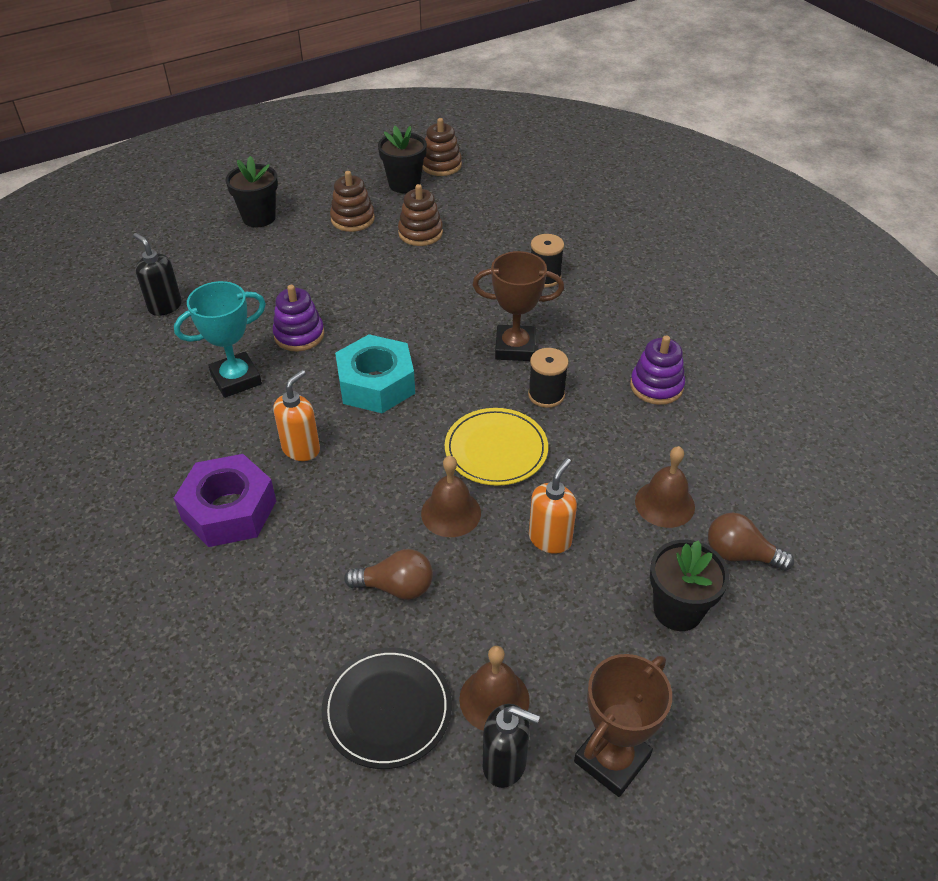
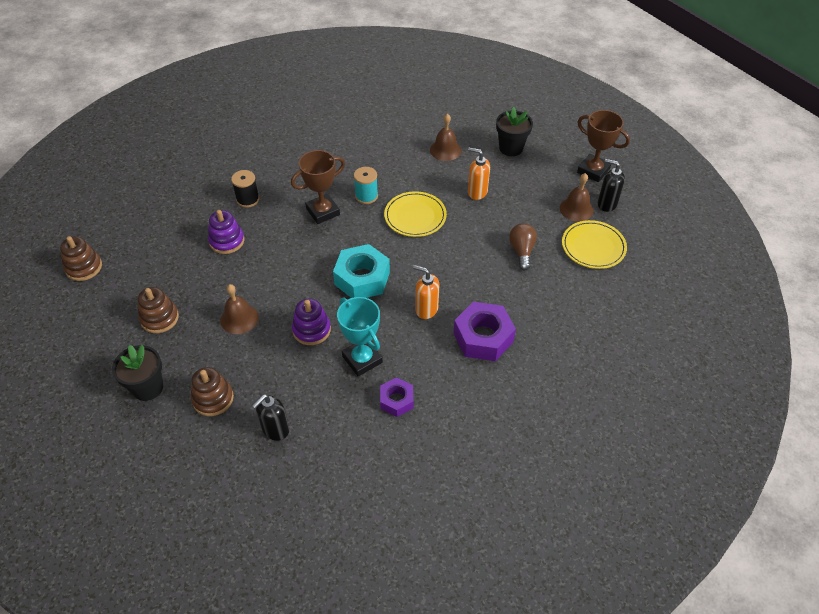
camera: 95 degrees left, 5 degrees up
(160, 408) = (396, 400): none -> purple nut
(387, 709) = (593, 247): black plate -> yellow plate
(404, 184) = (110, 289): black flower pot -> none
(420, 233) = (185, 272): brown stacking toy -> brown stacking toy (213, 399)
(451, 513) = (466, 233): brown bell -> brown bell (239, 318)
(505, 764) = (606, 204): black soap dispenser -> black soap dispenser turned 75 degrees counterclockwise
(515, 348) = (323, 212): brown trophy -> brown trophy turned 60 degrees clockwise
(546, 395) = (366, 196): black spool -> turquoise spool
(656, 386) = (355, 150): purple stacking toy -> purple stacking toy (227, 241)
(740, 554) = (473, 126): brown light bulb -> none

